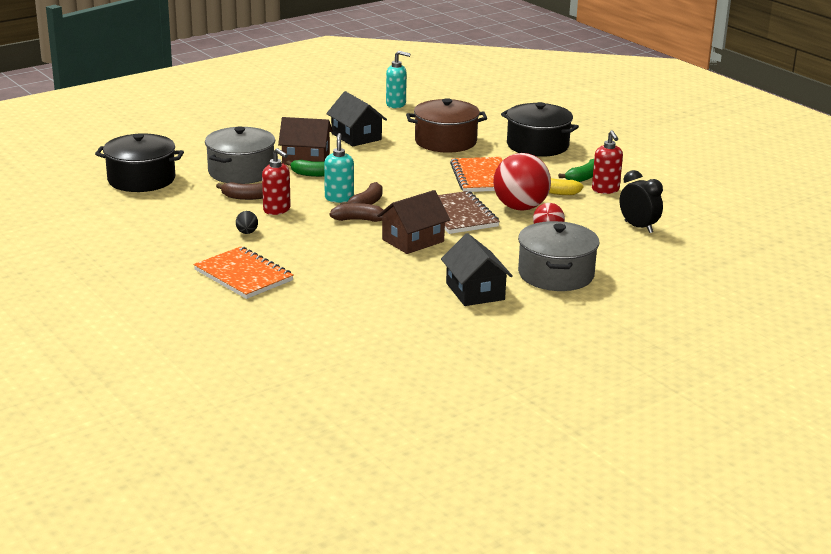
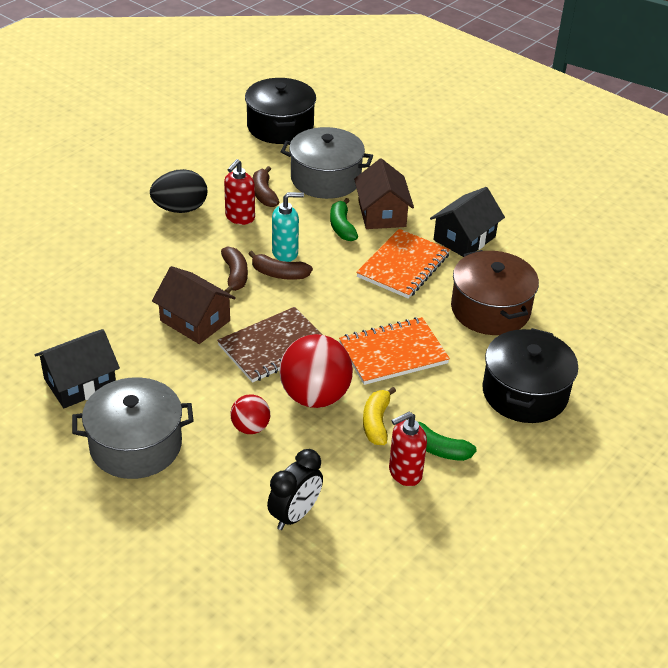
camera: 75 degrees right, 15 degrees up
(243, 275) = (86, 224): orange notebook -> orange notebook (403, 266)
(247, 233) = (180, 209): black egg -> black egg, size x1.89
(396, 104) = (586, 254): turquoise soap dispenser -> none

